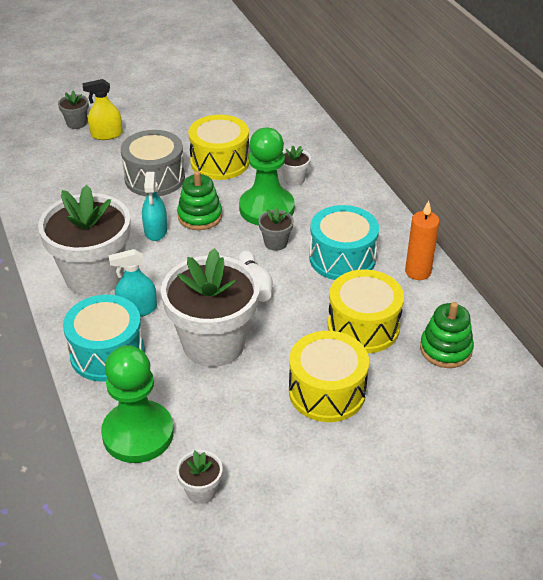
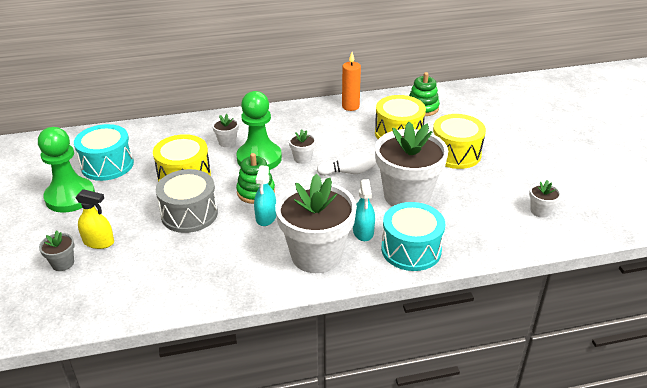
camera: 80 degrees left, 5 degrees down
(106, 134) = (98, 242): yellow spray bottle -> yellow spray bottle turned 75 degrees counterclockwise
(138, 433) = (493, 236): green pawn -> green pawn (70, 197)
(156, 230) = (266, 217): turquoise spray bottle -> turquoise spray bottle turned 90 degrees clockwise
(275, 243) = (302, 158): grey flower pot -> white flower pot
(342, 258) = (328, 132): turquoise drum -> turquoise drum (107, 165)

